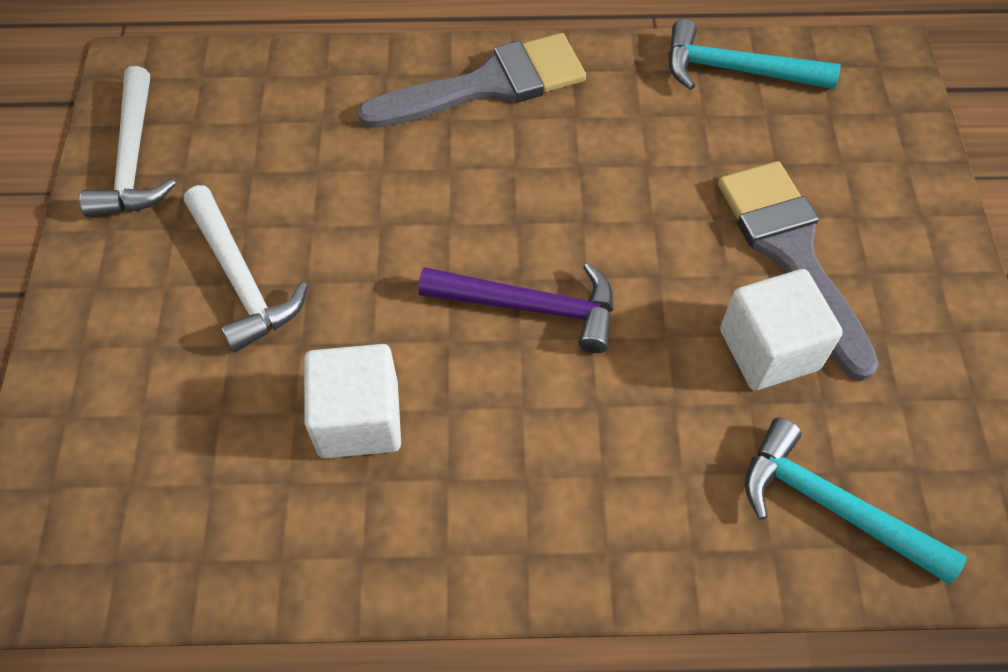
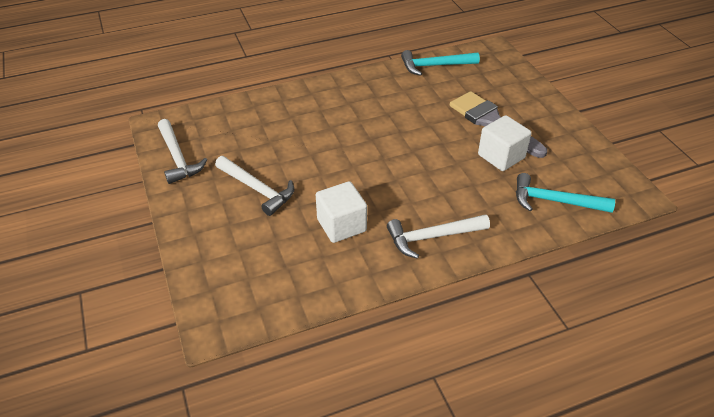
camera: 20 degrees left, 15 degrees down
(488, 85) = (331, 94): grey brush -> none
(524, 511) = (432, 237): none -> white hammer
(531, 307) = (394, 167): purple hammer -> none

